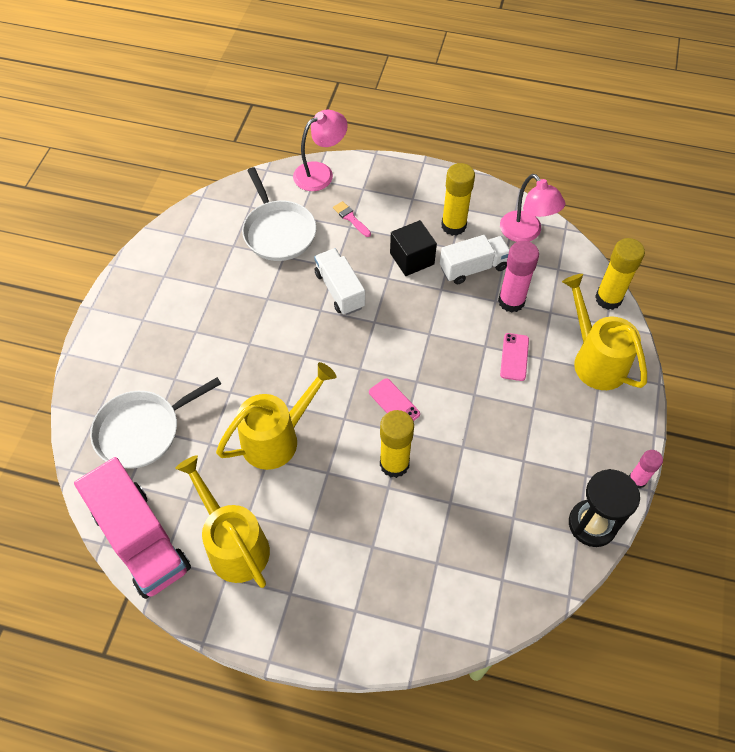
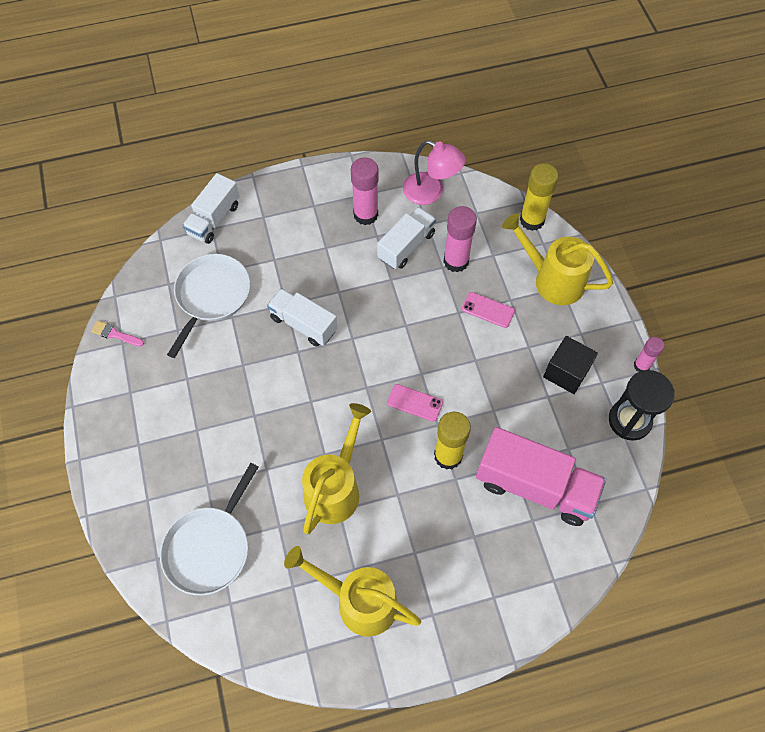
camera: 30 degrees left, 5 degrees up
(141, 540) = (276, 645): pink truck -> pink truck (535, 486)
(278, 232) = (211, 296): white pan -> white pan turned 105 degrees counterclockwise
(320, 173) = (214, 219): pink lamp -> white truck
(351, 218) = (270, 251): pink brush -> pink brush (115, 334)
(412, 259) = (348, 263): black cube -> black cube (566, 372)
(453, 226) = (365, 214): yellow glue stick -> pink glue stick
(514, 357) = (488, 310): pink phone -> pink phone turned 45 degrees counterclockwise

